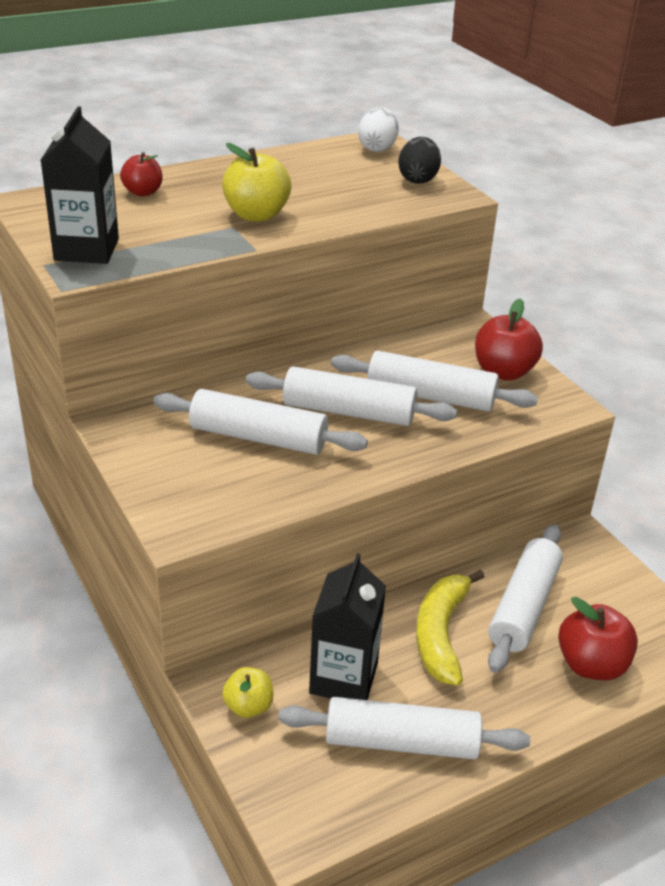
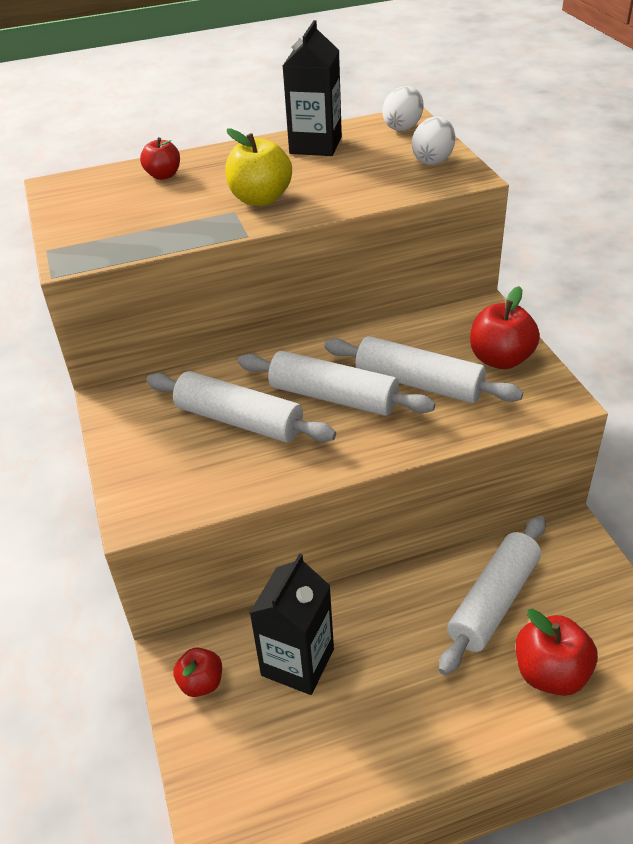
camera: 15 degrees right, 5 degrees up
(86, 250) = (90, 235): black carton -> black carton (315, 145)
(248, 706) = (201, 683): yellow apple -> red apple
(401, 741) = (337, 738): white rolling pin -> none
(418, 179) = (433, 160): black egg -> white egg
(441, 633) = (403, 623): yellow banana -> none

